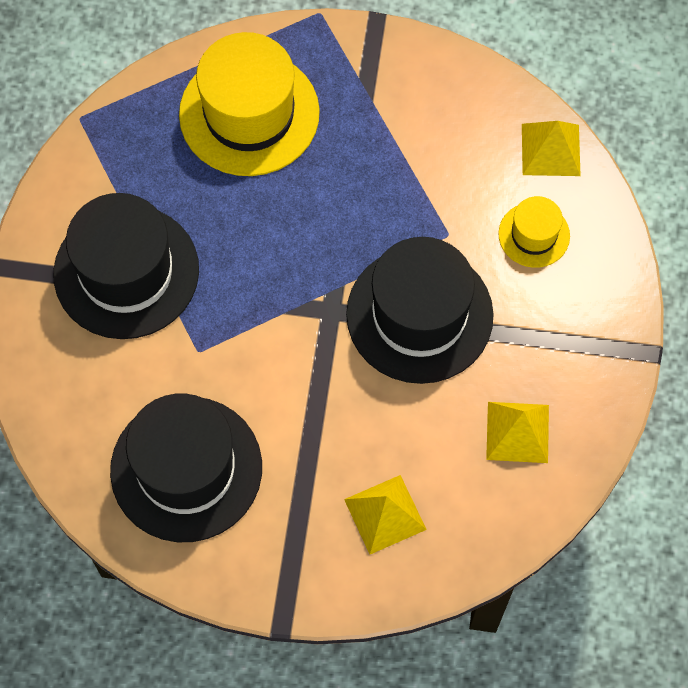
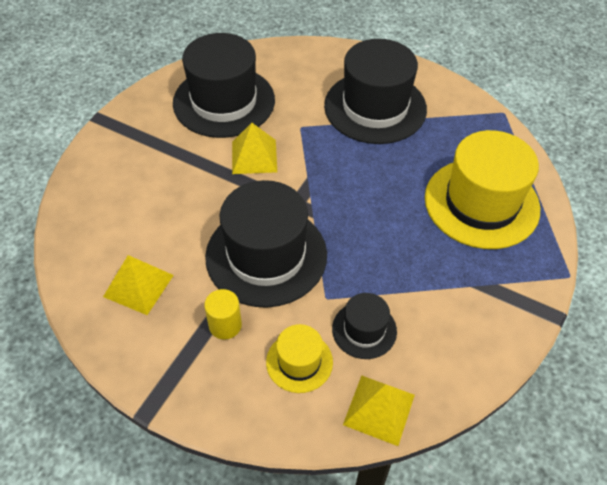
camera: 110 degrees right, 15 degrees down
(385, 514) = (131, 187): yellow pyramid -> yellow pyramid (254, 156)
(471, 187) = (364, 330): none -> black hat
(525, 321) = (225, 325): none -> yellow cylinder

